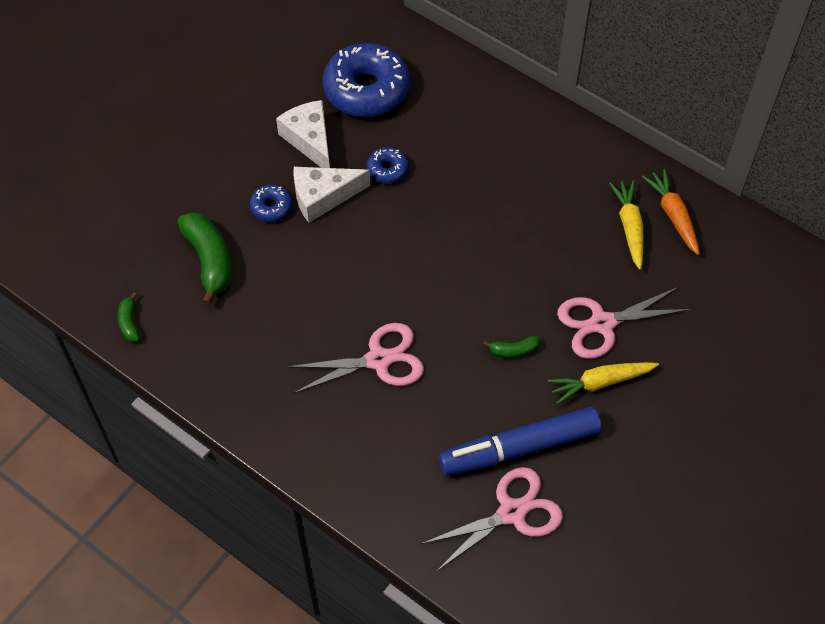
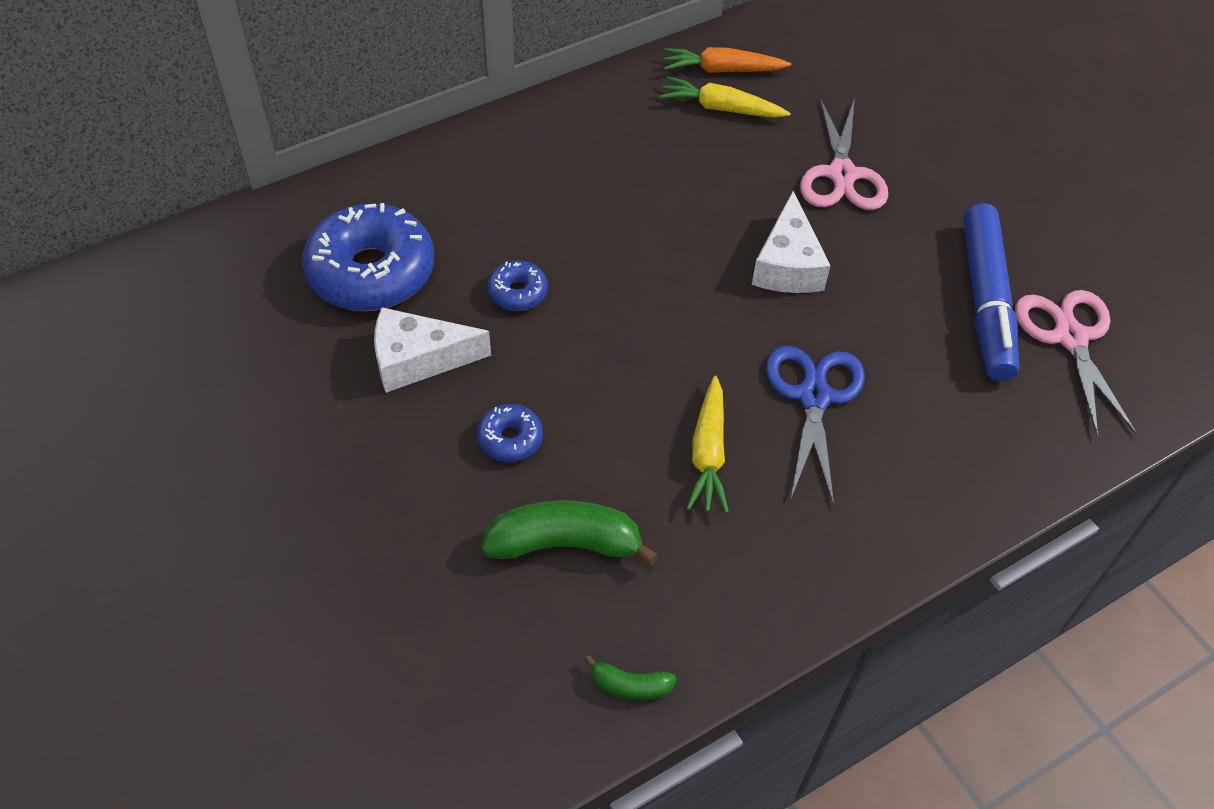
camera: 70 degrees left, 5 degrees down
(323, 197) = (524, 375): white cheese -> white cheese (787, 264)
(378, 360) = (813, 397): pink scissors -> blue scissors
(513, 350) = (849, 262): green banana -> none
(600, 383) = (920, 203): yellow carrot -> yellow carrot (708, 453)

